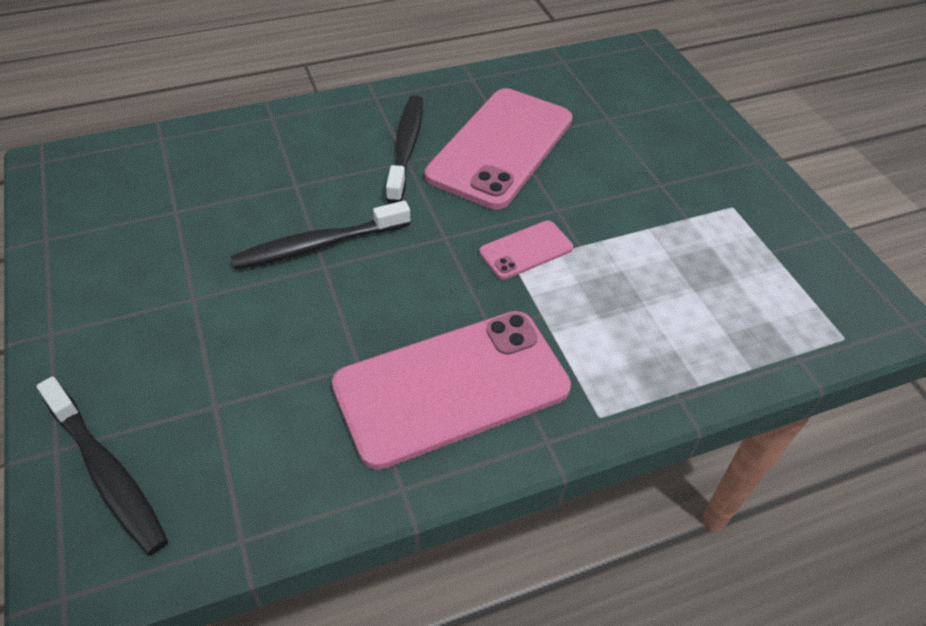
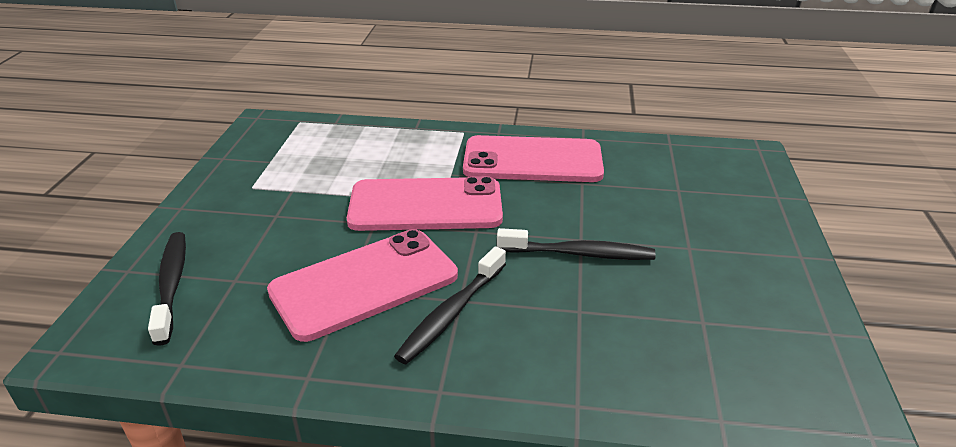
camera: 150 degrees left, 15 degrees down
(107, 473) = (743, 179): black toothbrush -> black toothbrush (171, 284)
(526, 250) = (425, 206): pink phone -> pink phone, size x2.15

